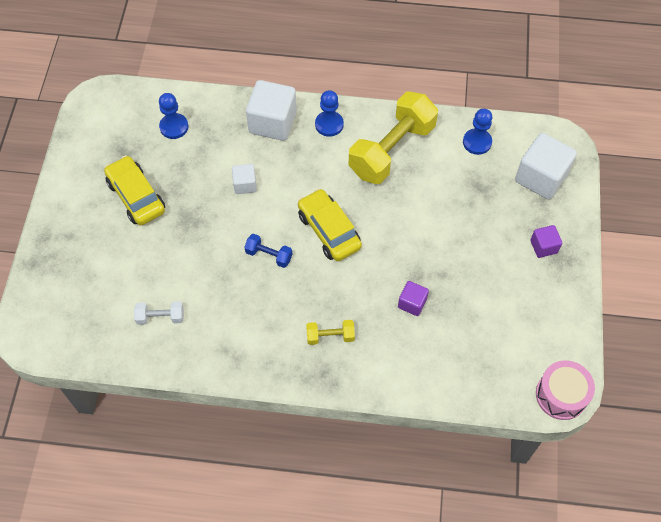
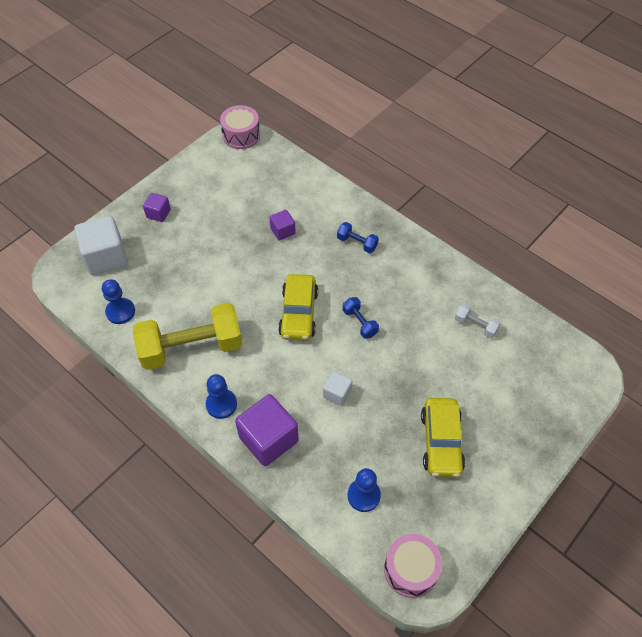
camera: 145 degrees left, 5 degrees down
(111, 103) = (410, 569): none -> pink drum
(272, 122) = (268, 439): white cube -> purple cube
(330, 336) = (357, 243): yellow dumbbell -> blue dumbbell

